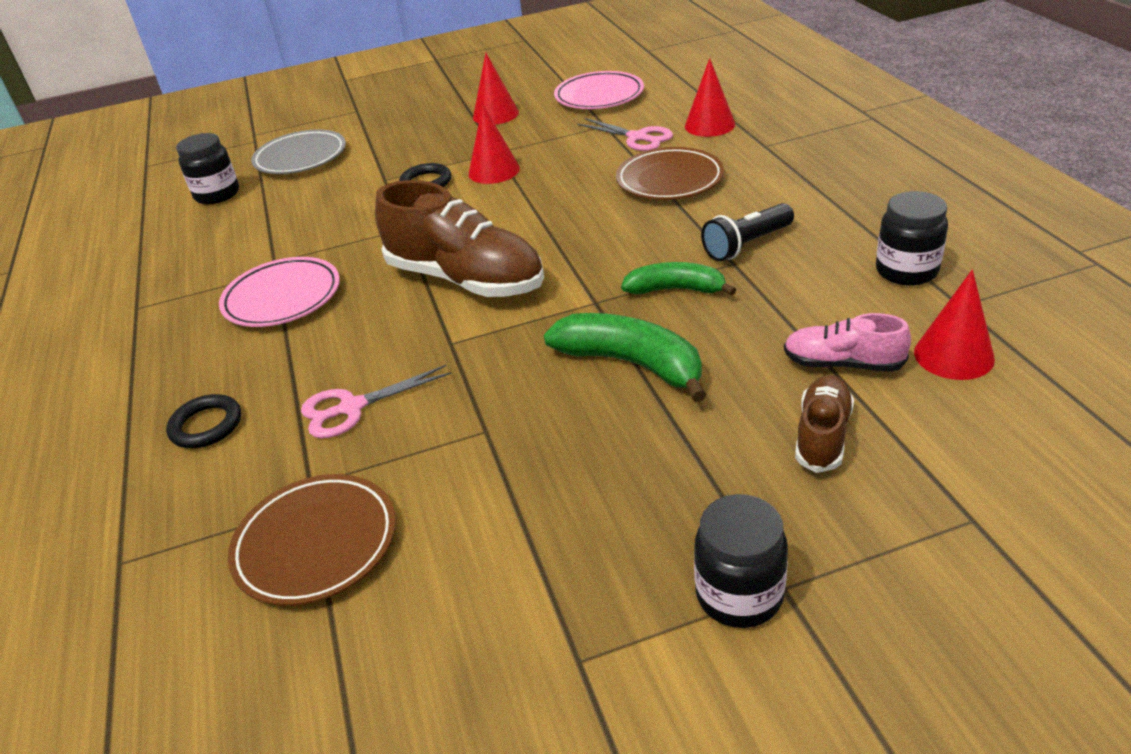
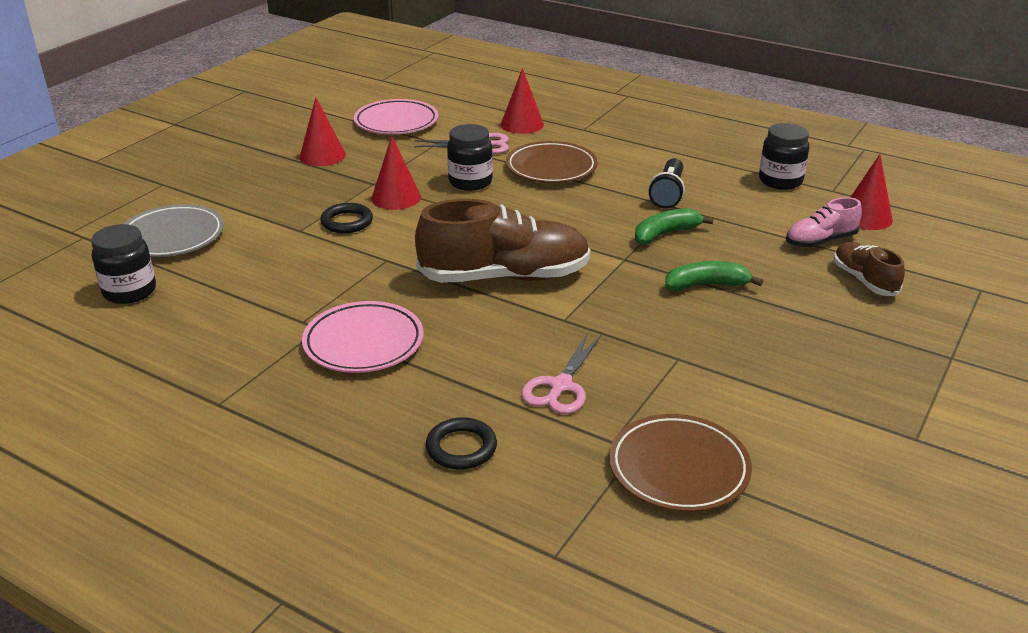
camera: 45 degrees left, 5 degrees down
(632, 363) = (706, 285): green banana -> green banana, size x0.66
(739, 595) = (939, 370): black jar -> black jar (470, 182)

